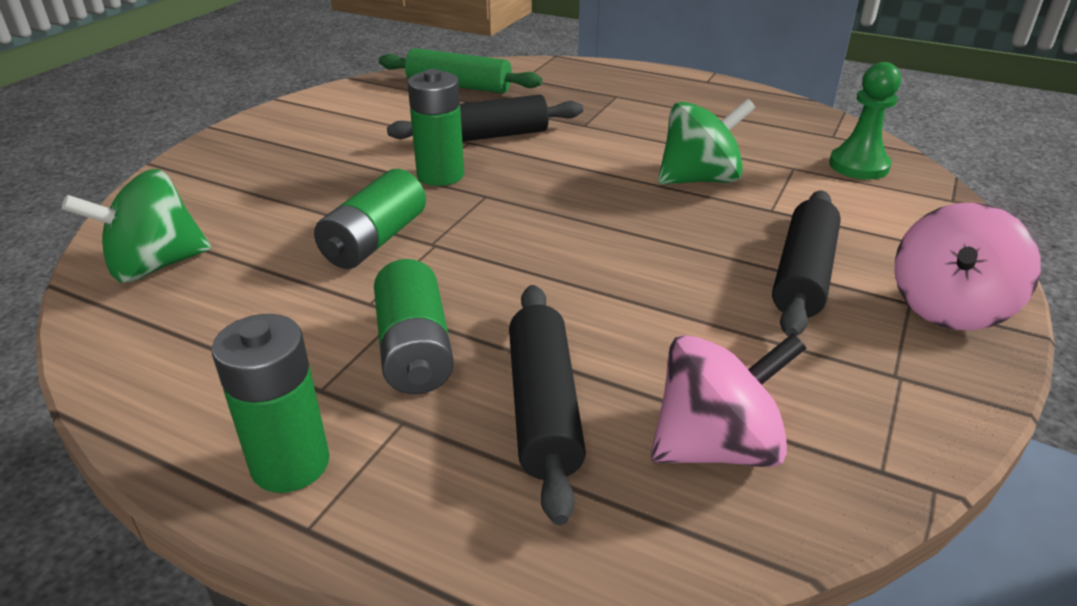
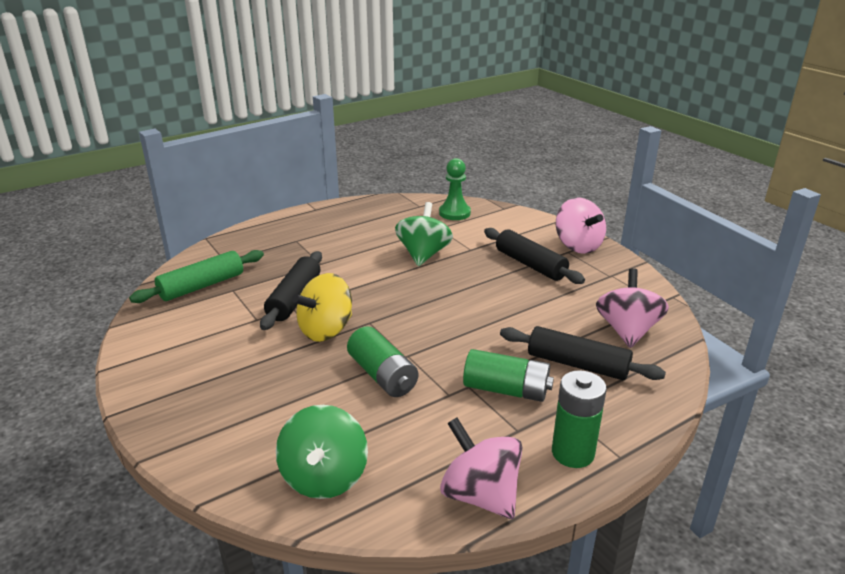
camera: 60 degrees left, 5 degrees down
(157, 393) = (480, 495): none -> pink spinning top
(440, 175) = (326, 330): green battery -> yellow spinning top

